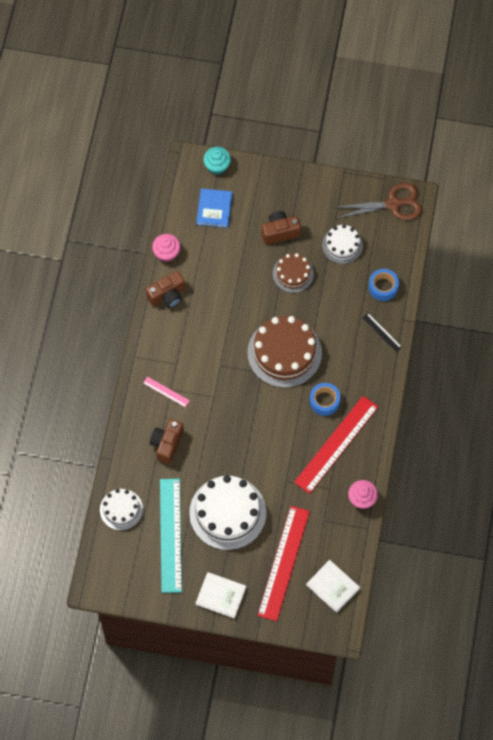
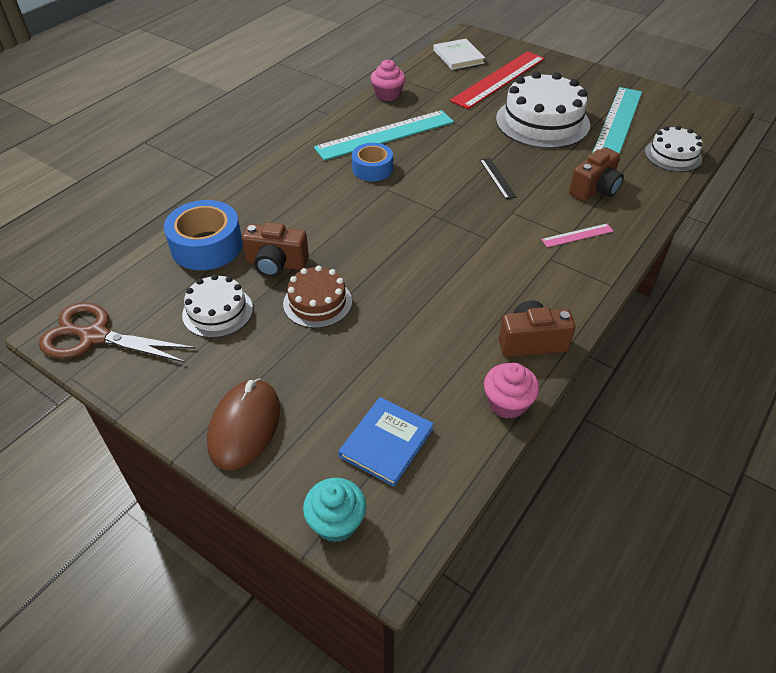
camera: 155 degrees left, 20 degrees down
(166, 391) = (577, 235): pink ruler -> pink ruler turned 75 degrees counterclockwise
(221, 595) = (576, 77): white book -> none
(280, 232) = (297, 363): brown camera -> brown camera (276, 264)
(283, 190) = (244, 426): none -> brown mouse
(284, 353) = (391, 224): brown cake -> none
(336, 444) = (385, 135): red ruler -> turquoise ruler
(381, 332) = (251, 204): black ruler -> black ruler (497, 178)
(383, 287) = (207, 246): blue tape -> blue tape, size x1.55

